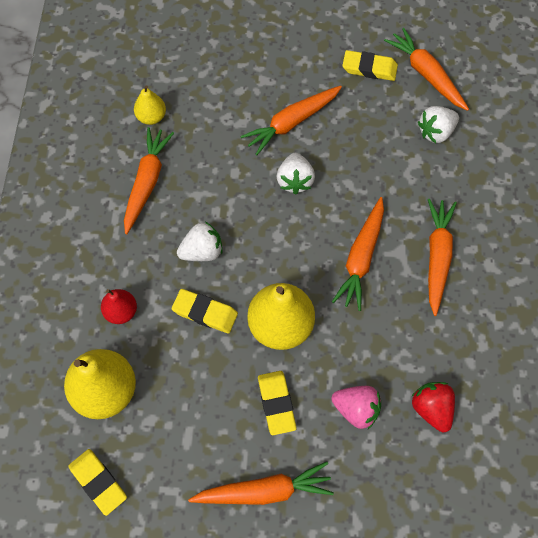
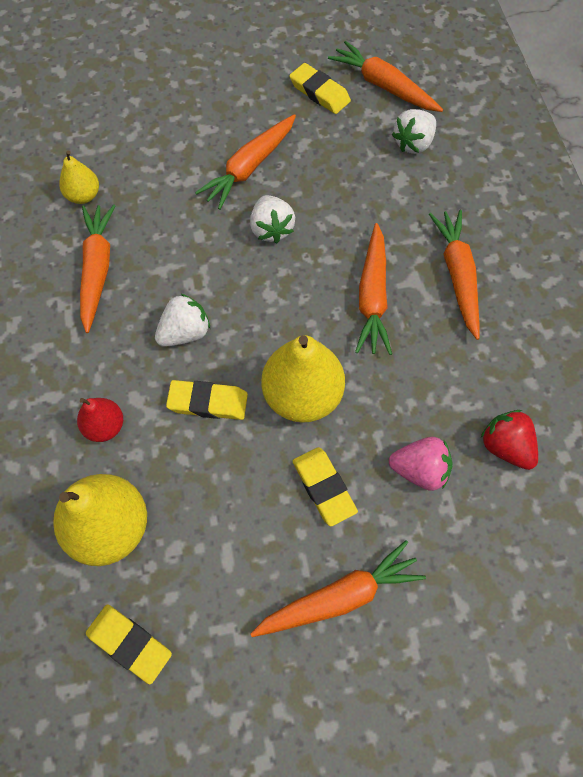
camera: 15 degrees left, 0 degrees up
(369, 68) = (319, 92): yellow eraser -> yellow eraser turned 45 degrees clockwise

